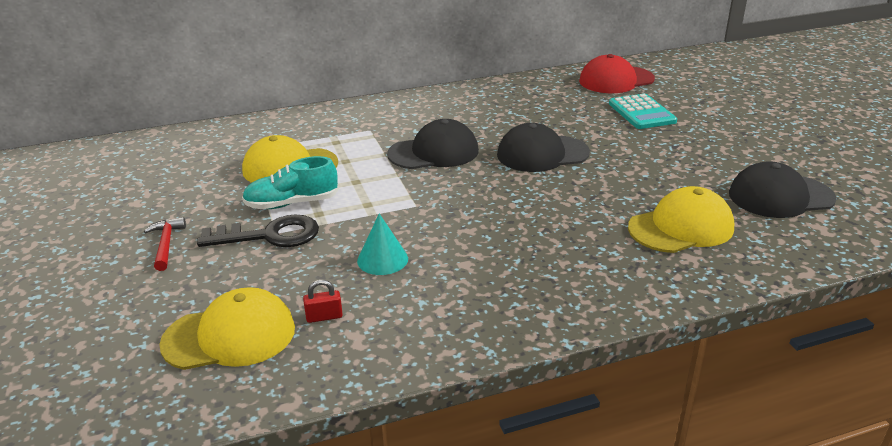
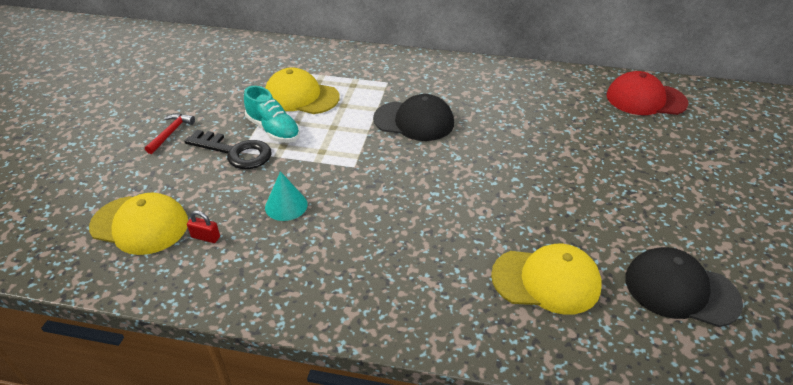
camera: 30 degrees right, 10 degrees up
(292, 203) = (273, 130): turquoise shoe -> turquoise shoe turned 150 degrees counterclockwise
(542, 154) = (499, 155): black cap -> none
(641, 113) = (634, 143): turquoise calculator -> none

